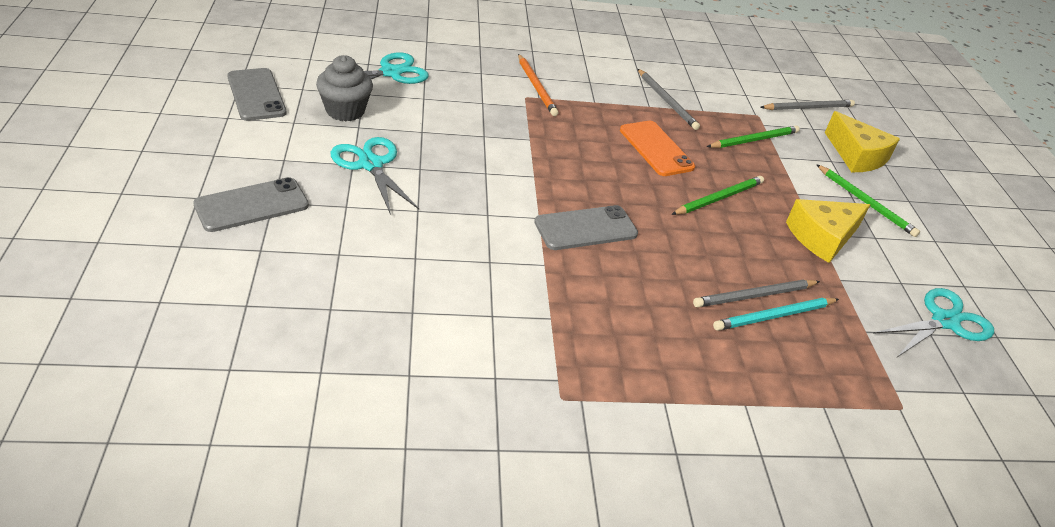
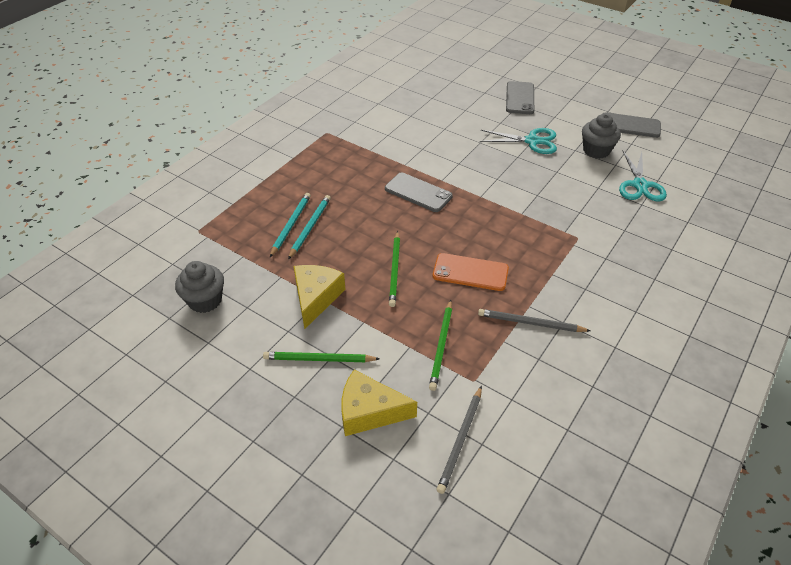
camera: 135 degrees right, 5 degrees up
(536, 87) = (589, 250): orange pencil -> none
(585, 228) = (418, 192): grey phone -> grey phone turned 75 degrees counterclockwise
(754, 296) = (310, 227): grey pencil -> turquoise pencil
(945, 321) = (205, 300): turquoise scissors -> grey cupcake

